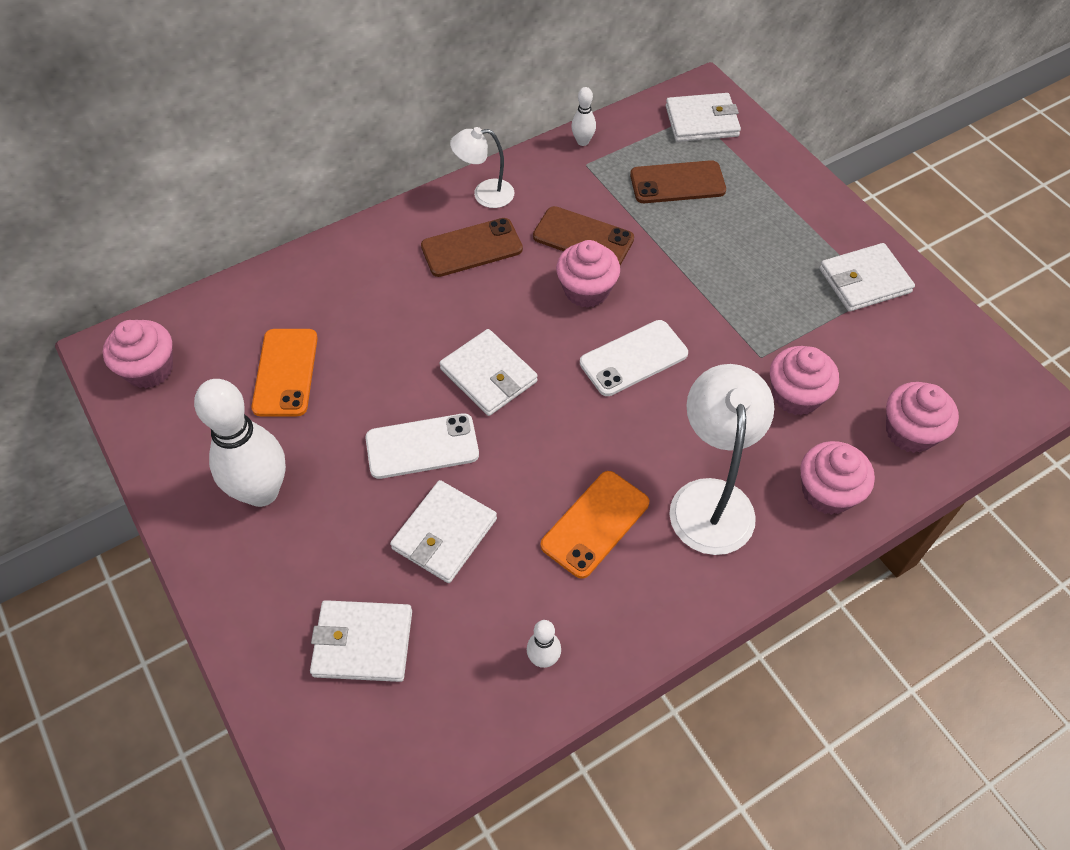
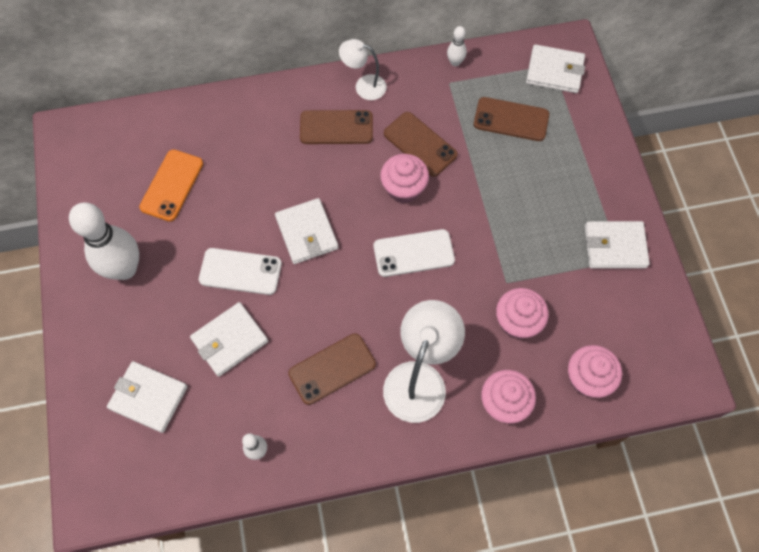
camera: 20 degrees right, 10 degrees up
(149, 369) = (85, 153): pink cupcake -> none
(595, 524) = (332, 369): orange phone -> brown phone

